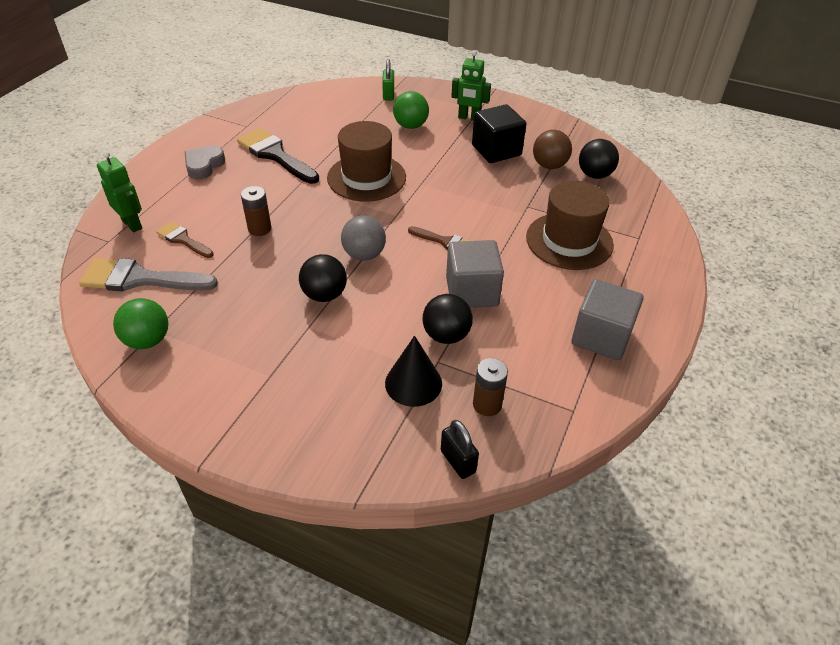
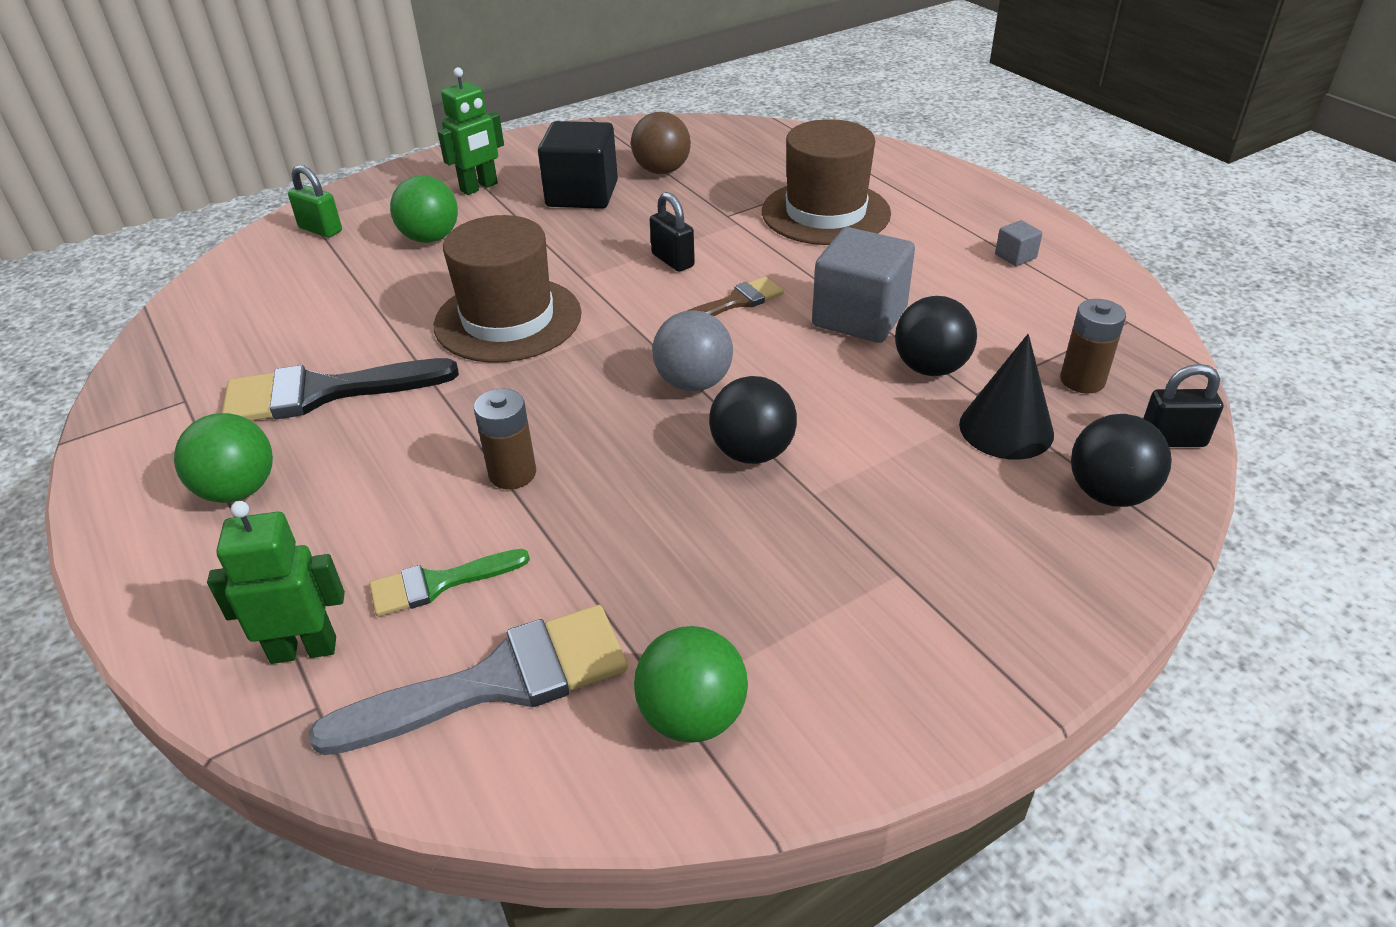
camera: 55 degrees left, 5 degrees down
(140, 279) = (497, 681): grey brush -> grey brush turned 150 degrees counterclockwise
(183, 240) = (438, 583): brown brush -> green brush
(204, 166) = (238, 490): grey heart -> green ball
(463, 205) = (673, 260): none -> black padlock
(594, 175) = (717, 150): black ball -> black ball (1109, 494)
(601, 337) = (1015, 256): grey cube -> grey cube, size x0.43

